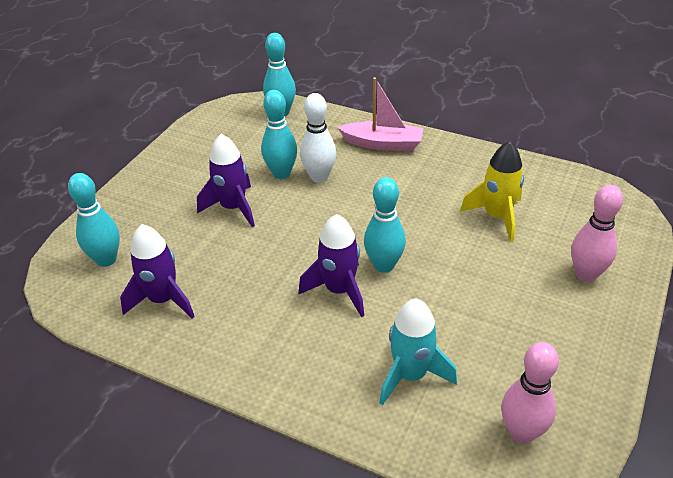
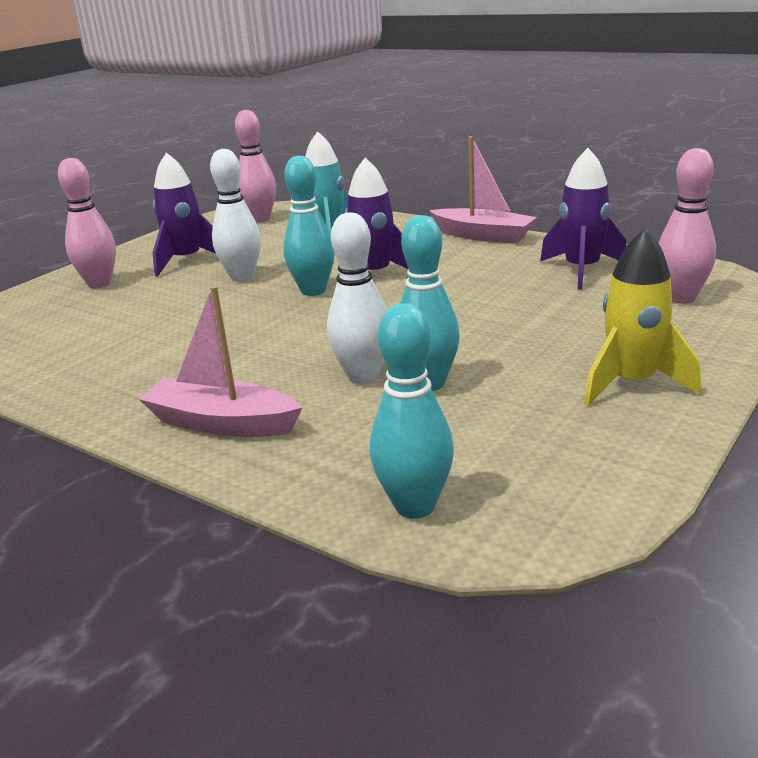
camera: 170 degrees left, 15 degrees down
(106, 259) = (681, 298): turquoise bowling pin -> pink bowling pin
(233, 208) = (510, 343): purple rocket -> purple rocket (186, 261)
(241, 374) = (483, 236): none -> pink boat
(458, 287) = (242, 277): none -> white bowling pin
(497, 217) = (136, 327): yellow rocket -> yellow rocket (632, 383)

